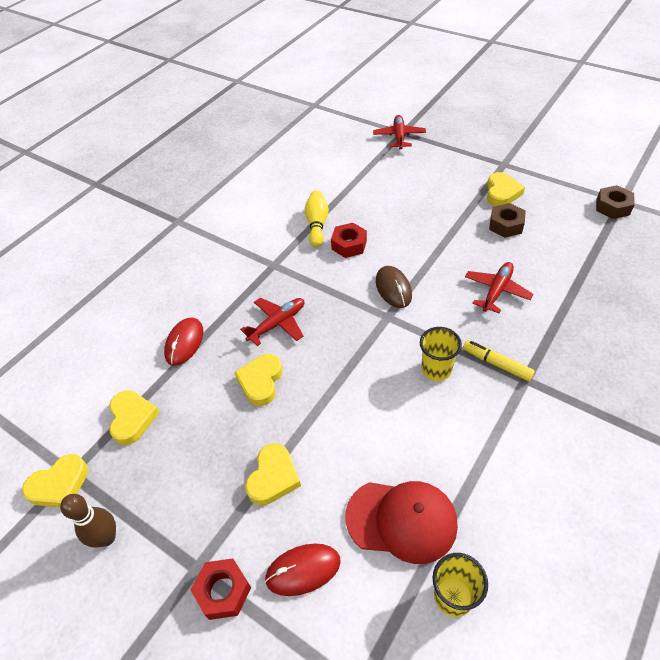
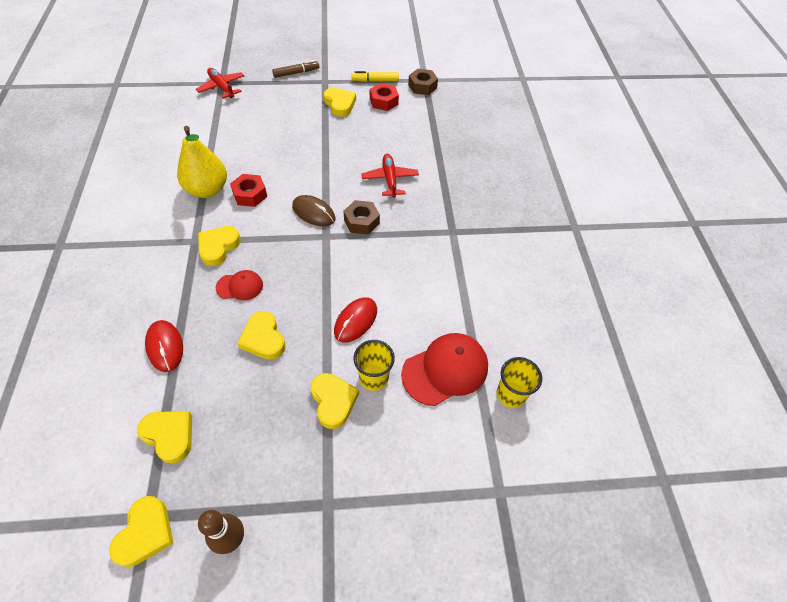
camera: 45 degrees left, 5 degrees up
(223, 591) = (362, 503): red nut -> red nut (383, 101)
(278, 324) = (240, 286): red plane -> red cap
(287, 279) = (218, 247): none -> yellow heart
(303, 570) = (407, 447): red mouse -> red mouse (355, 321)
(317, 225) = (207, 190): yellow bowling pin -> yellow pear
(436, 369) = (390, 256): yellow cup -> yellow cup (373, 377)
(480, 146) = (296, 73): none -> brown marker
(496, 364) = (427, 231): yellow marker -> yellow marker (375, 80)
(505, 225) = (360, 128): brown nut -> brown nut (361, 221)

